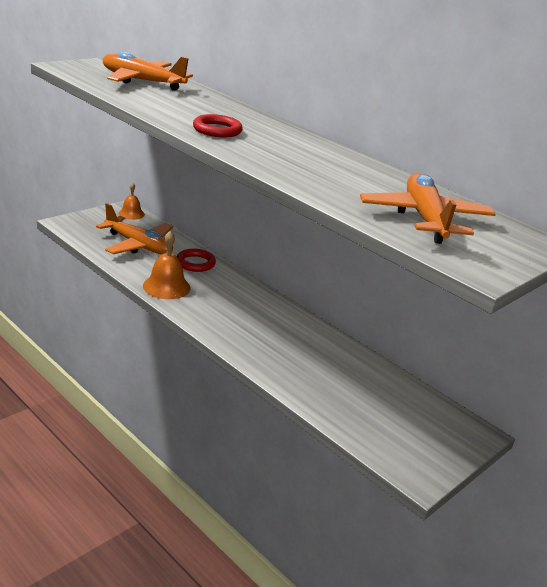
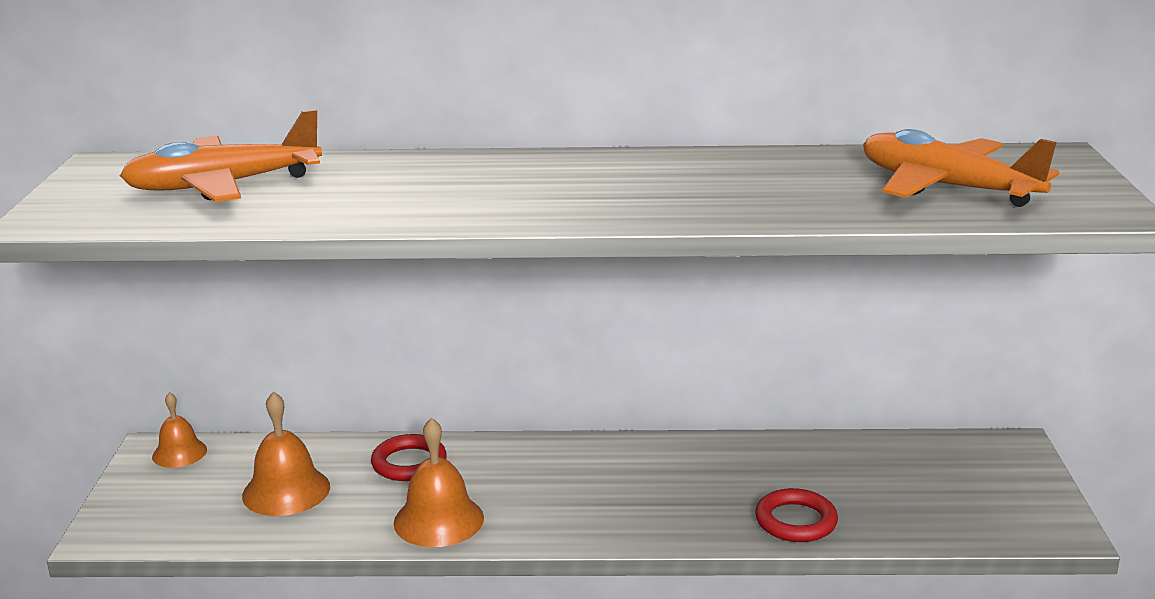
camera: 40 degrees left, 5 degrees down
(138, 245) = (286, 491): orange plane -> orange bell
(217, 130) = (511, 202): red ring -> red ring (795, 521)

